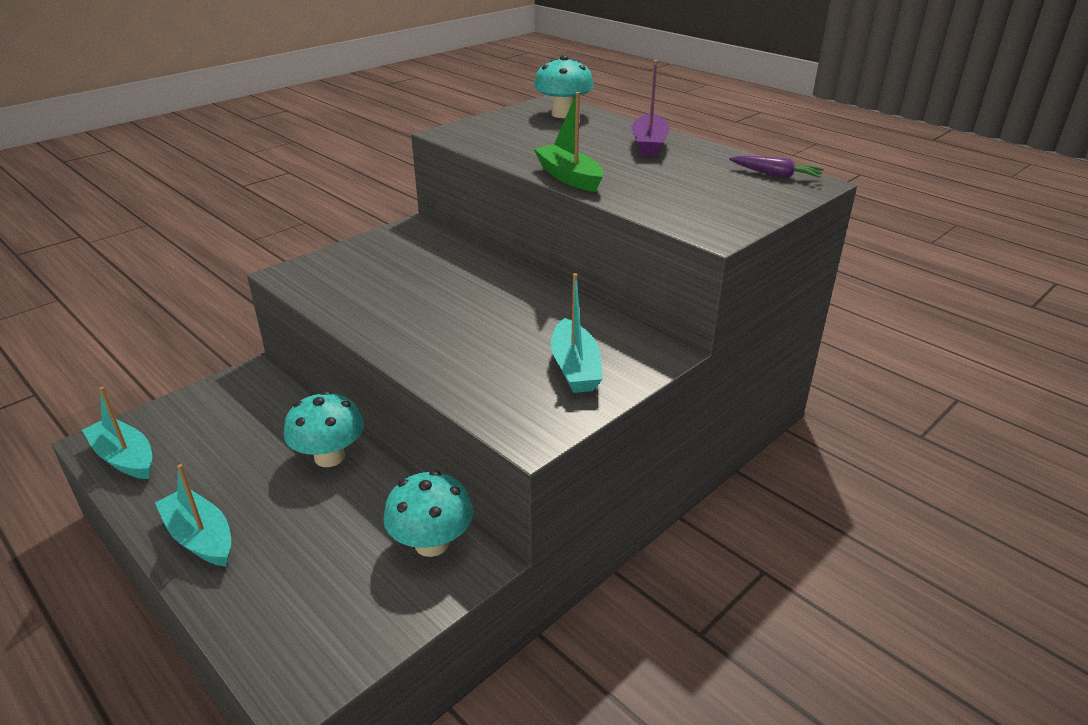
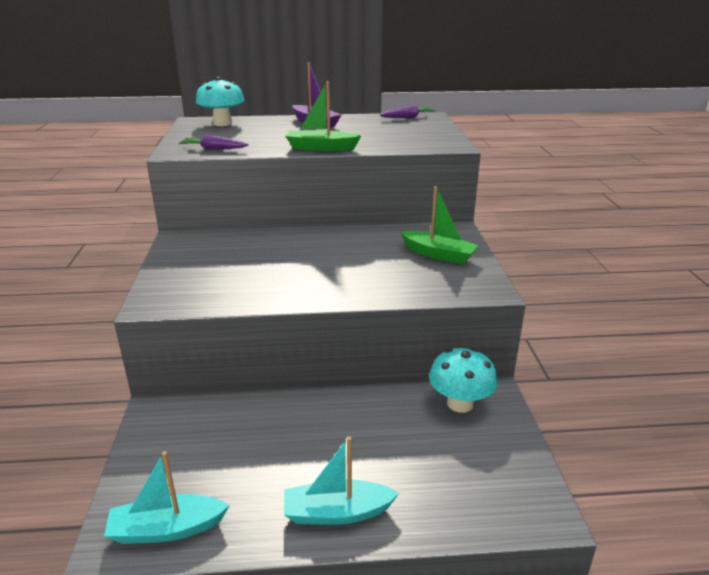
camera: 50 degrees left, 5 degrees down
(329, 457) = (319, 412): turquoise mushroom -> none
(481, 141) = (214, 149): none -> purple carrot
(575, 368) = (438, 254): turquoise boat -> green boat

